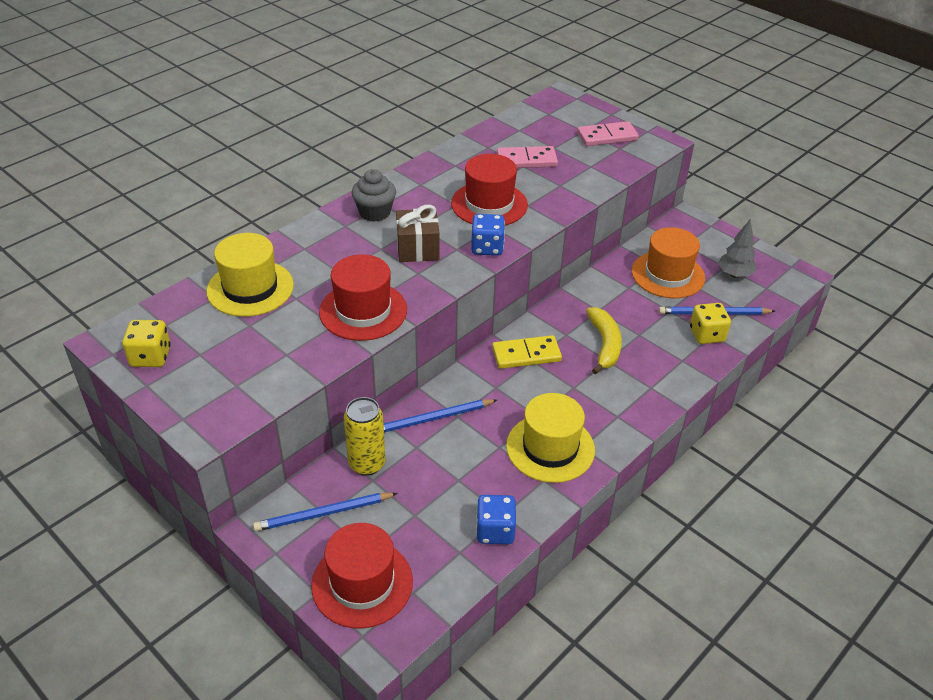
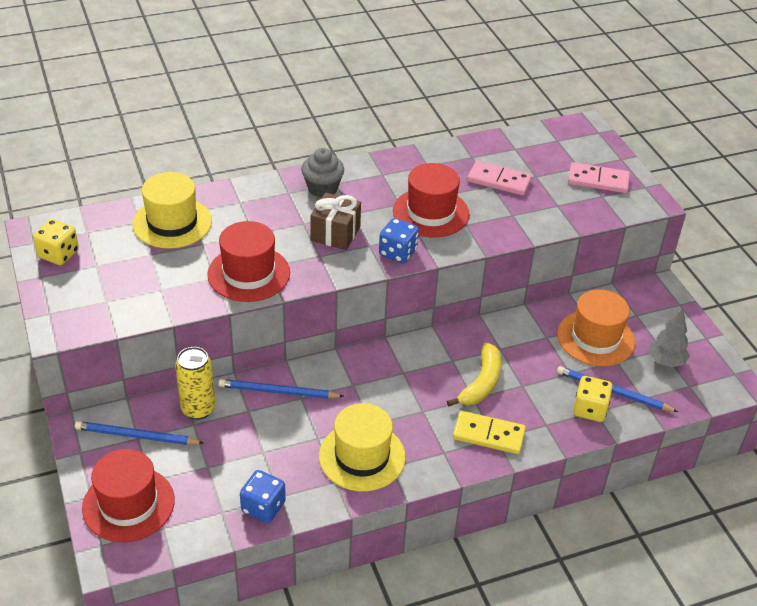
camera: 25 degrees right, 0 degrees up
(526, 355) = (401, 366): yellow domino -> yellow domino (488, 435)

